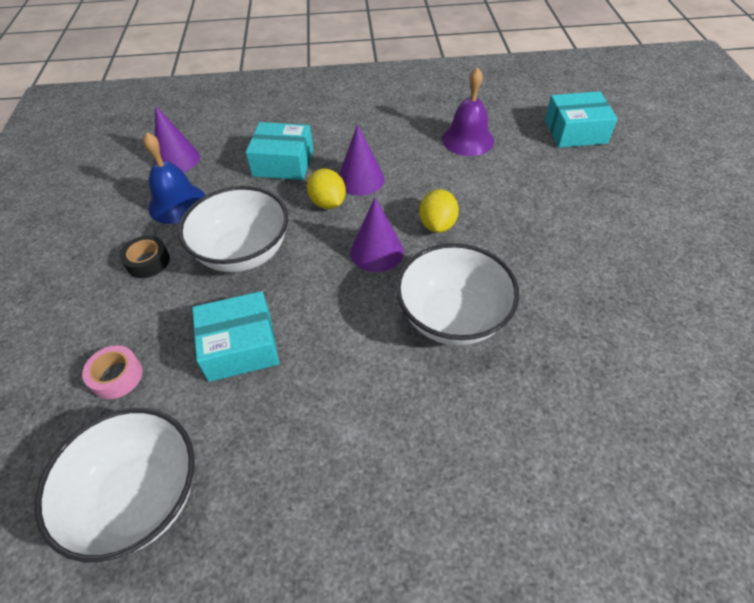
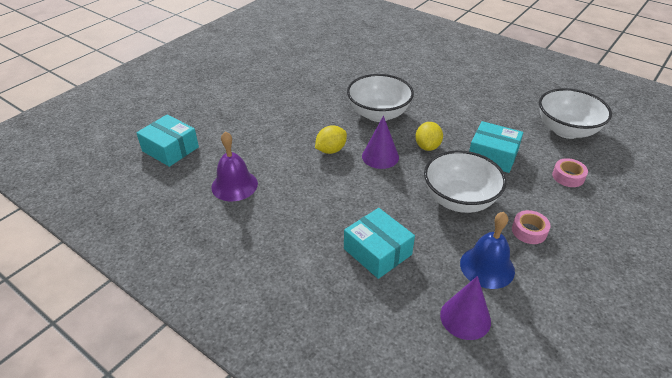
camera: 140 degrees left, 10 degrees down
(148, 261) = (529, 231): black tape -> pink tape
(328, 203) = (377, 199): yellow lemon -> yellow lemon (427, 146)
(360, 179) = (338, 202): purple cone -> none

